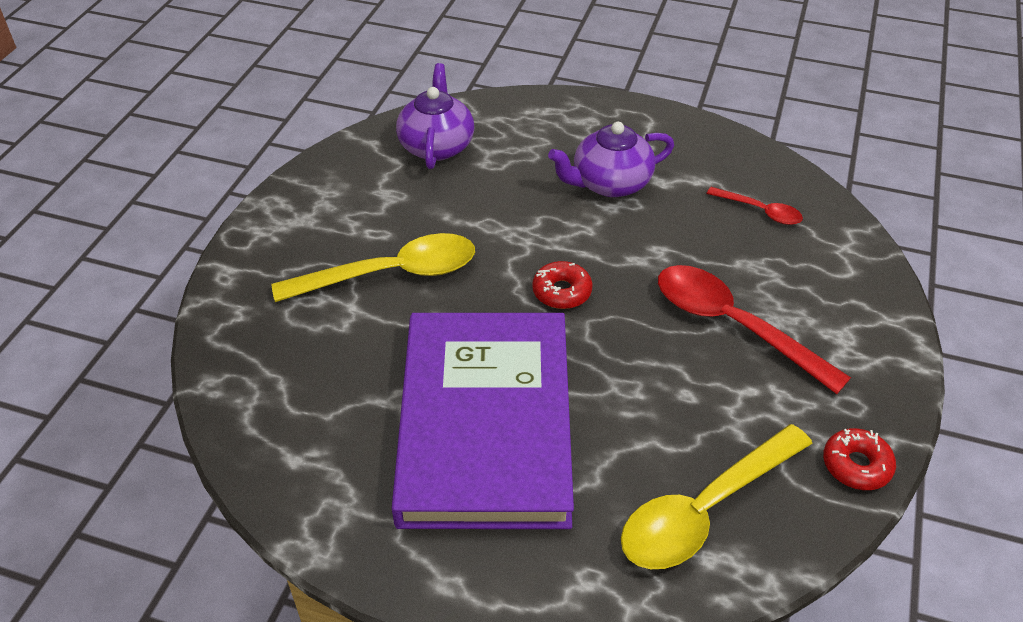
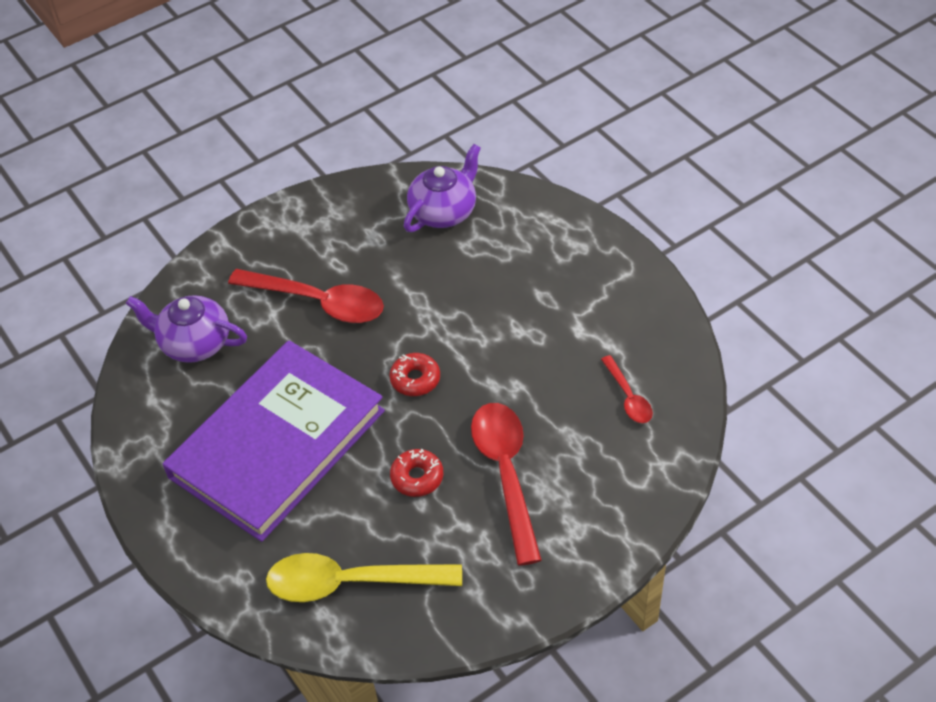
camera: 40 degrees right, 5 degrees up
(390, 274) = (318, 302): yellow spoon -> red spoon
(610, 183) = (538, 311): purple teapot -> purple teapot (194, 343)
(856, 465) = (478, 619): red donut -> red donut (417, 477)

